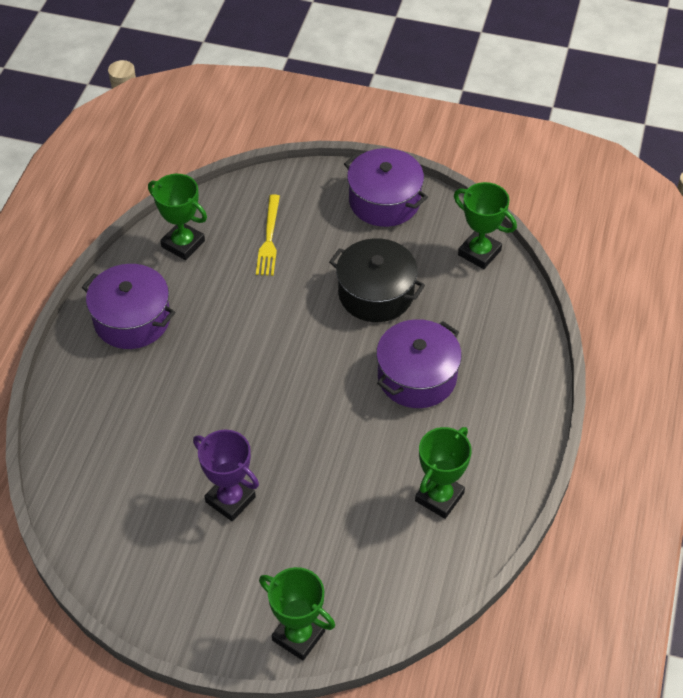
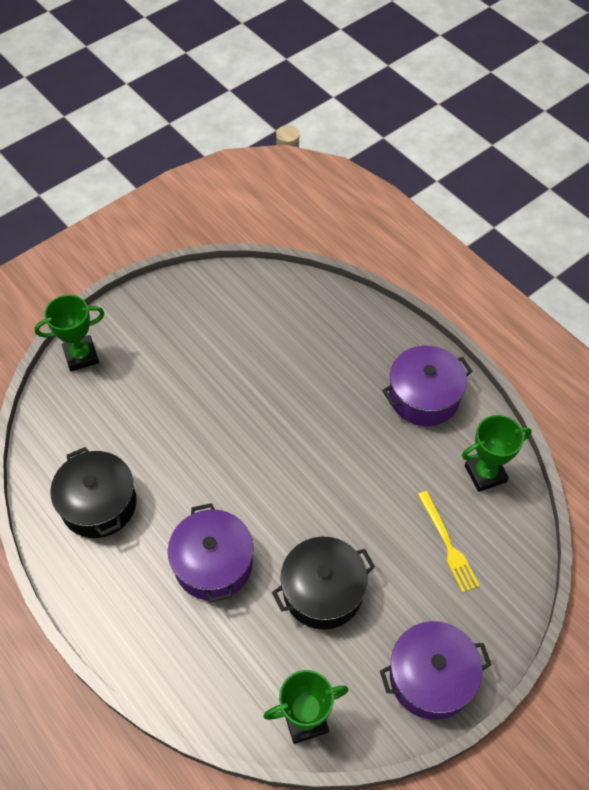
camera: 125 degrees right, 5 degrees up
(230, 499) = (211, 373): purple trophy -> none
(269, 238) = (448, 544): yellow fork -> yellow fork turned 150 degrees counterclockwise
(439, 497) = (98, 504): green trophy -> black pot

